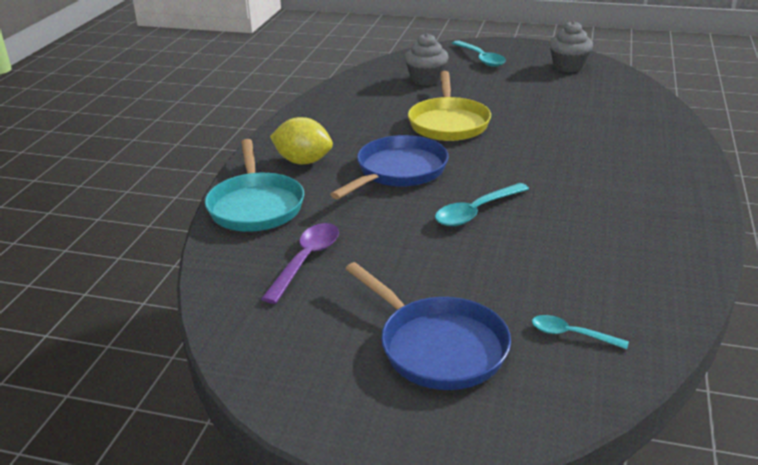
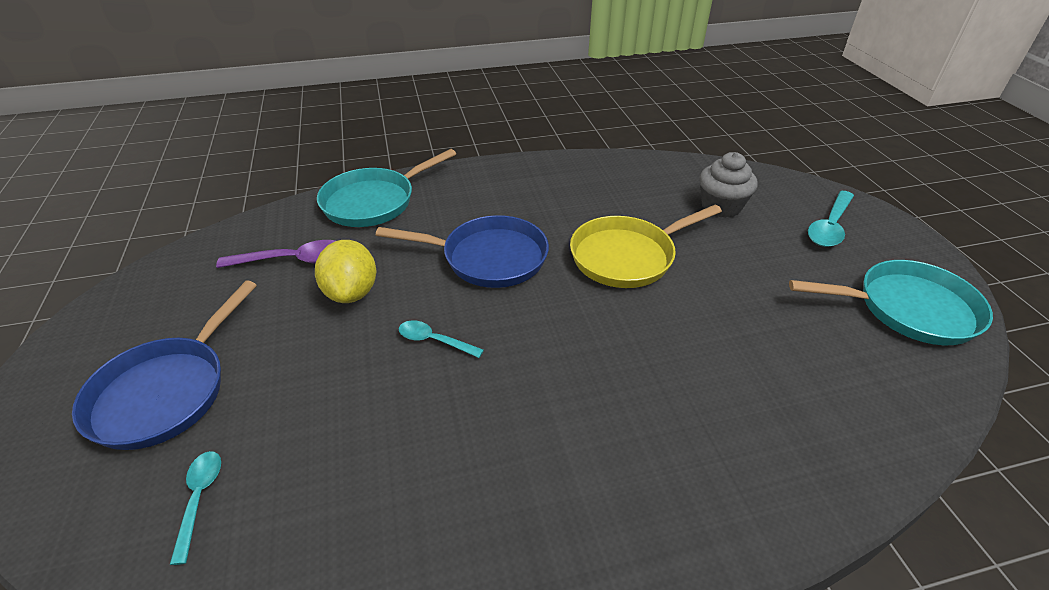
camera: 60 degrees right, 10 degrees up
(303, 161) = (469, 196): yellow lemon -> yellow lemon (351, 292)
(476, 212) = (434, 341): turquoise spoon -> turquoise spoon, size x0.63
(568, 66) = (907, 309): grey cupcake -> turquoise pan

